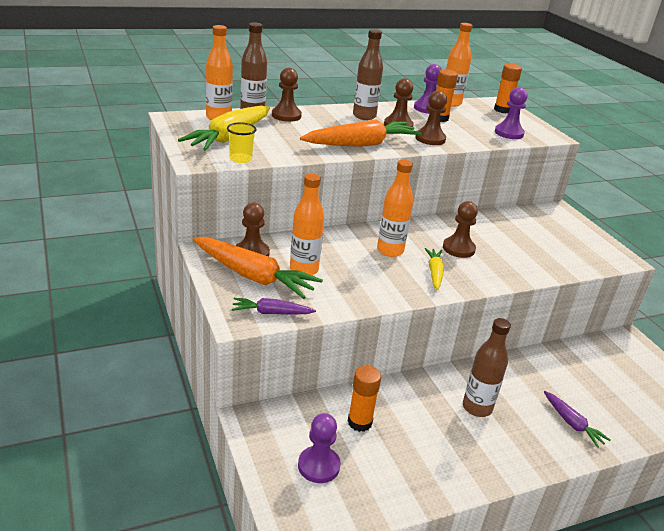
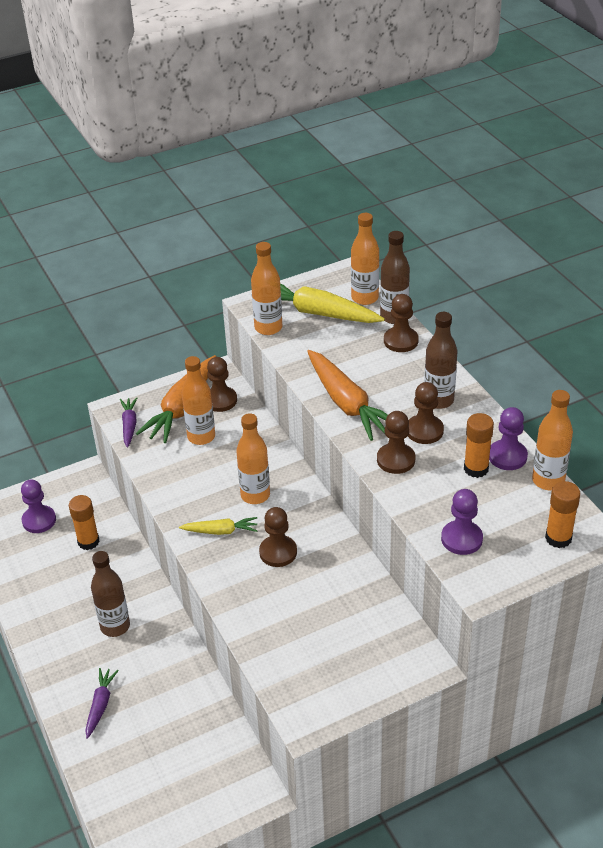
camera: 90 degrees right, 10 degrees up
(240, 159) = (268, 328): yellow cup -> orange bottle
(572, 423) = (100, 705): purple carrot -> purple carrot turned 135 degrees clockwise

